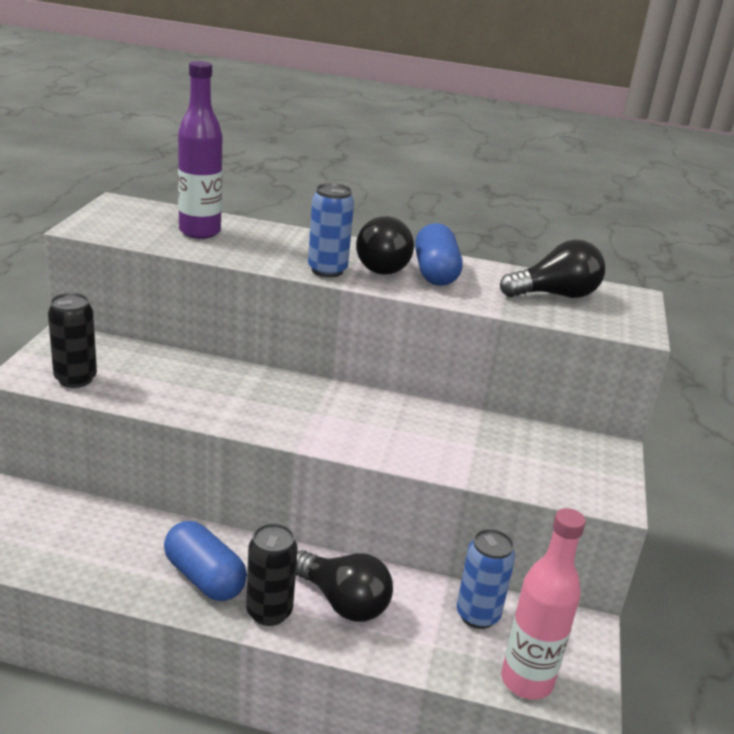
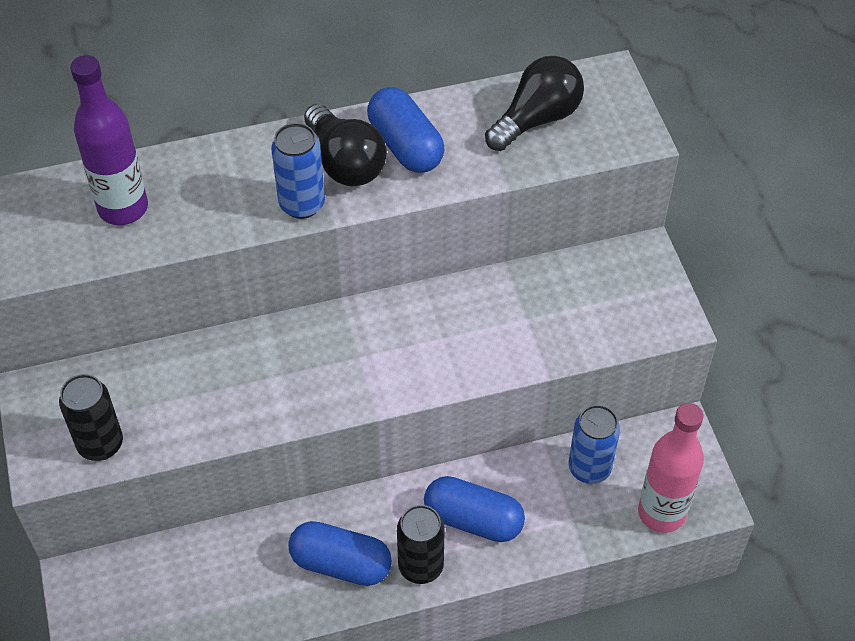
camera: 25 degrees left, 25 degrees up
(343, 602) = (473, 519): black light bulb -> blue capsule

